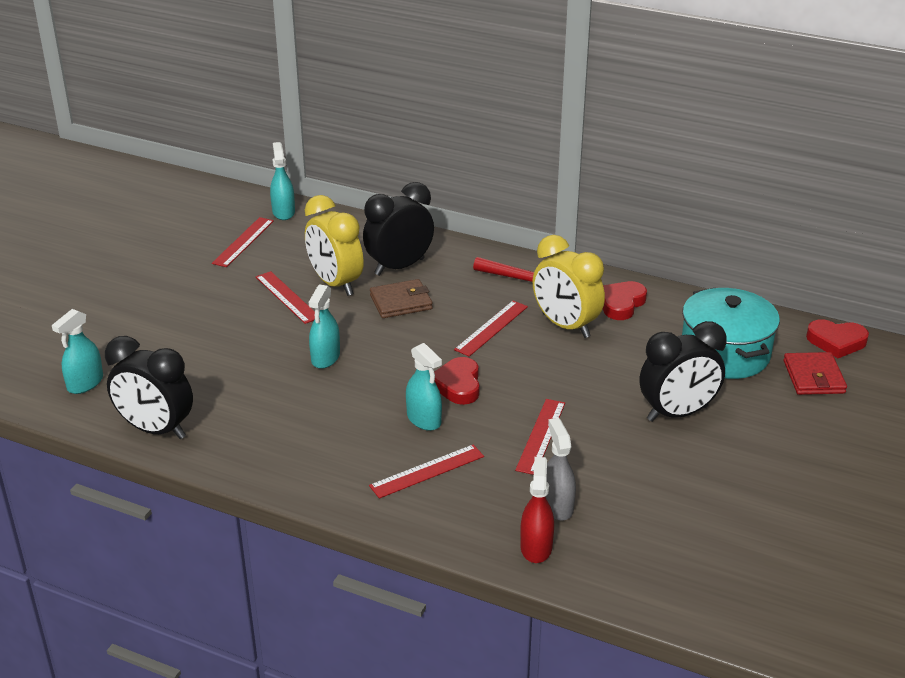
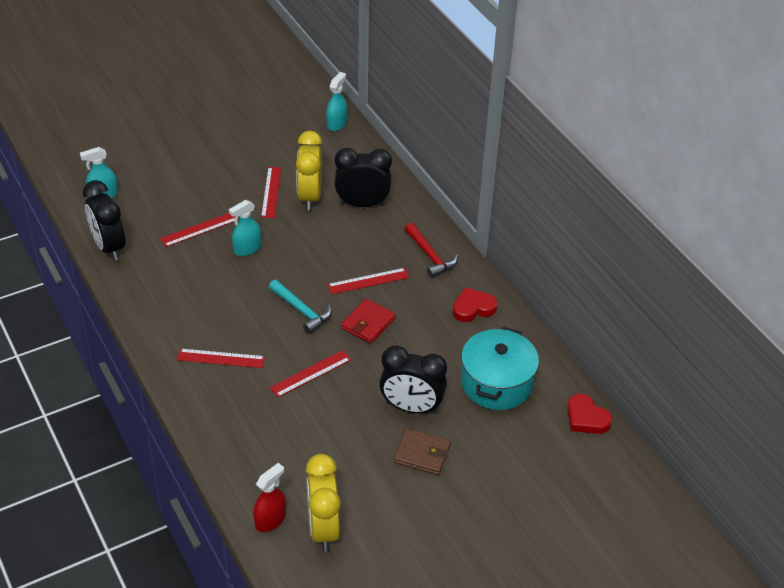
camera: 35 degrees right, 10 degrees up
(243, 242) = (288, 136): red ruler -> red ruler (199, 229)
(401, 302) = (334, 232): brown wallet -> brown wallet (422, 454)
(424, 419) = (256, 323): turquoise spray bottle -> none
(457, 385) = (302, 310): red heart -> turquoise hammer
(536, 547) = (226, 442): red spray bottle -> red spray bottle (270, 520)
(557, 506) = (267, 424): grey spray bottle -> none
(565, 326) = (417, 305): yellow clock -> yellow clock (323, 528)
(814, 377) = (535, 434): red wallet -> red wallet (368, 323)

